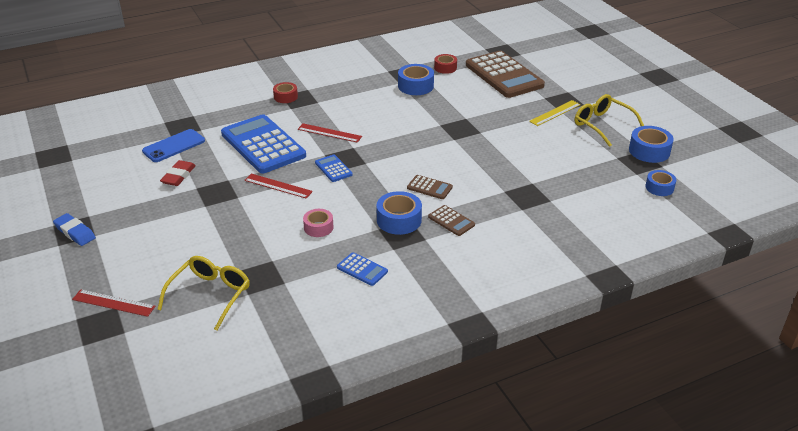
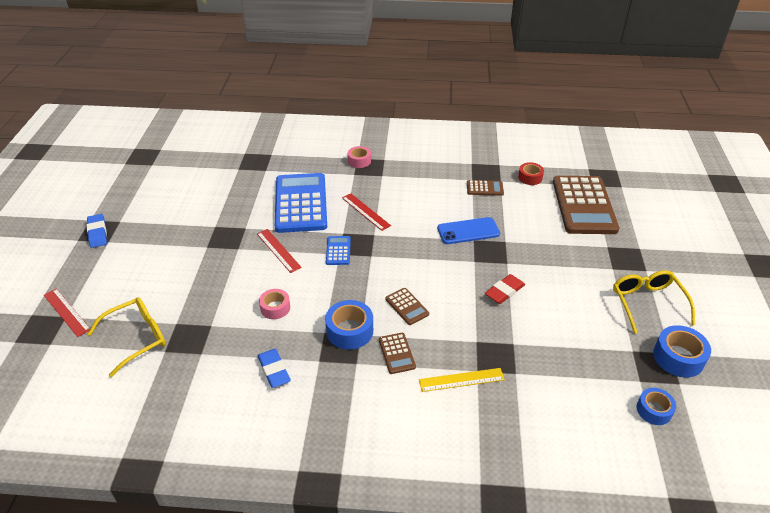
camera: 30 degrees right, 5 degrees up
(174, 146) = (232, 179): blue phone -> blue phone (468, 231)
(178, 176) = (212, 209): red eraser -> red eraser (504, 291)
(285, 97) = (359, 161): red tape -> pink tape
(362, 269) = (274, 370): blue calculator -> blue eraser
(415, 86) = (484, 188): blue tape -> brown calculator
(555, 113) = (604, 269): yellow ruler -> yellow ruler (461, 380)

